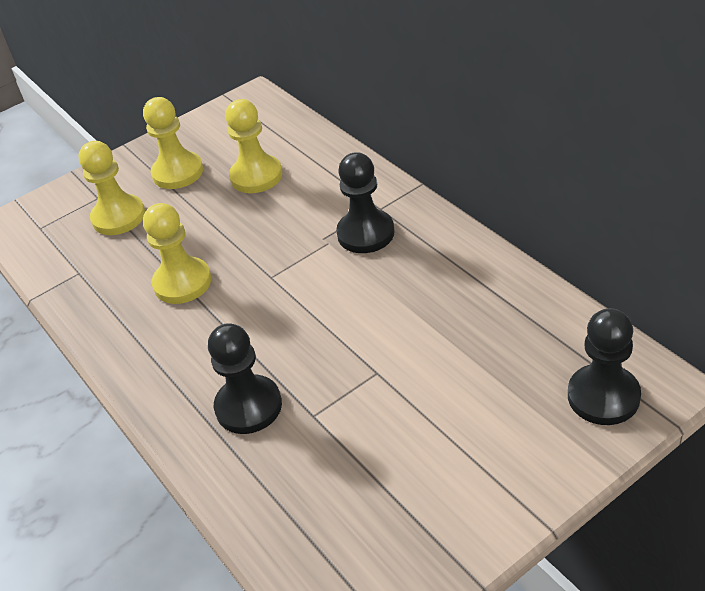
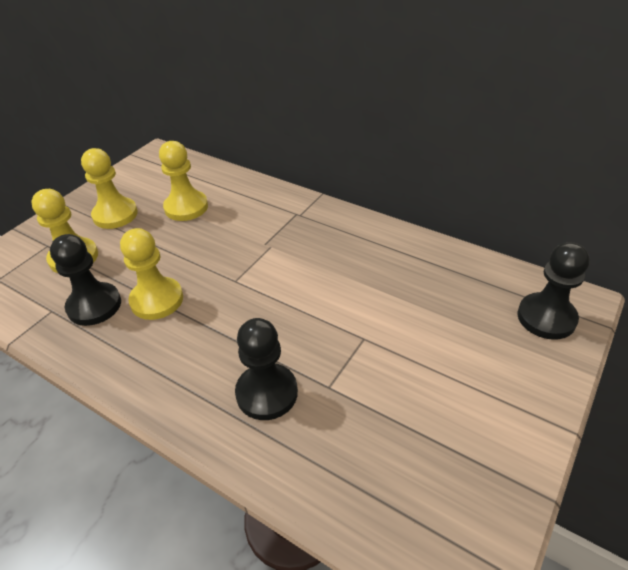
camera: 25 degrees left, 0 degrees up
(365, 233) = (298, 234): black pawn -> black pawn (94, 305)

